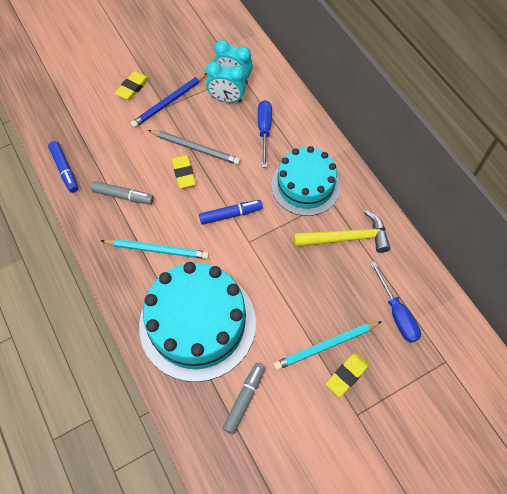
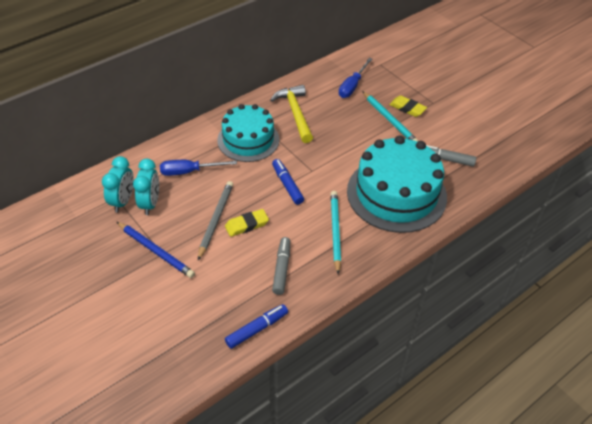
camera: 100 degrees left, 15 degrees down
(133, 87) = (134, 288): yellow eraser -> none
(397, 313) = (352, 86): blue screwdriver -> blue screwdriver turned 150 degrees clockwise

